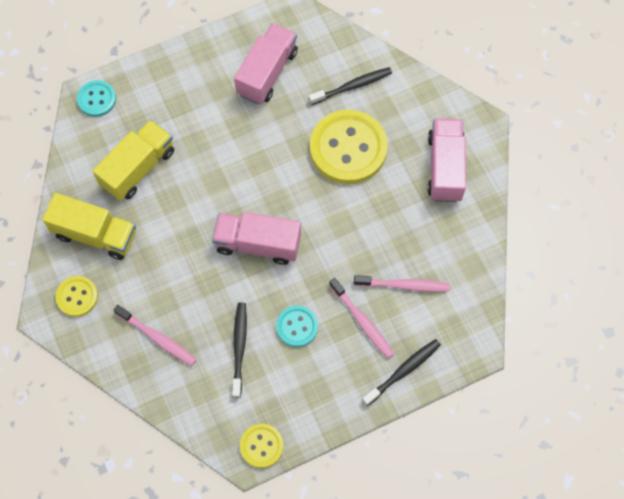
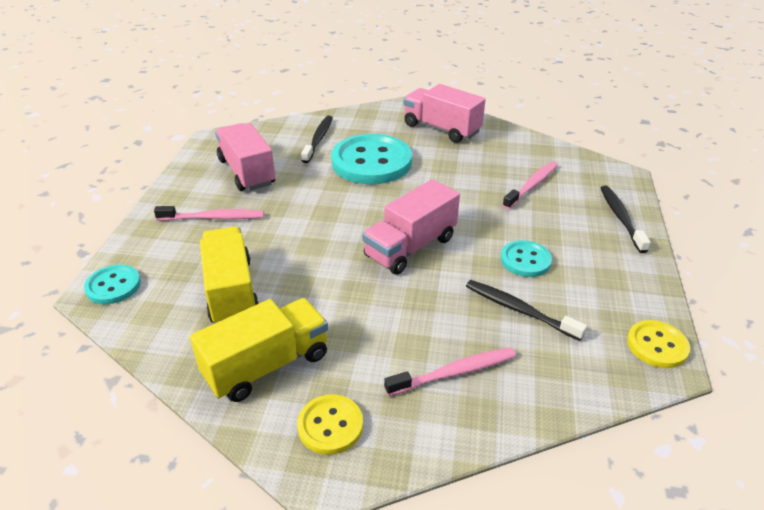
camera: 55 degrees left, 30 degrees down
(348, 148) = (371, 162): yellow button -> turquoise button
(362, 321) = (551, 220): pink toothbrush -> pink toothbrush (214, 218)

